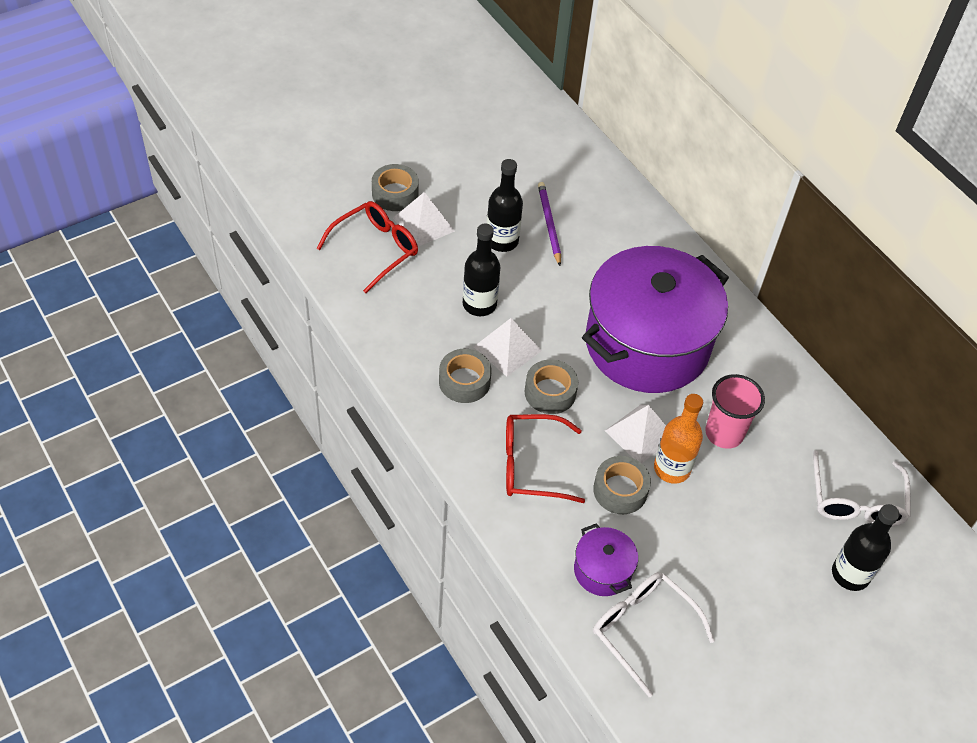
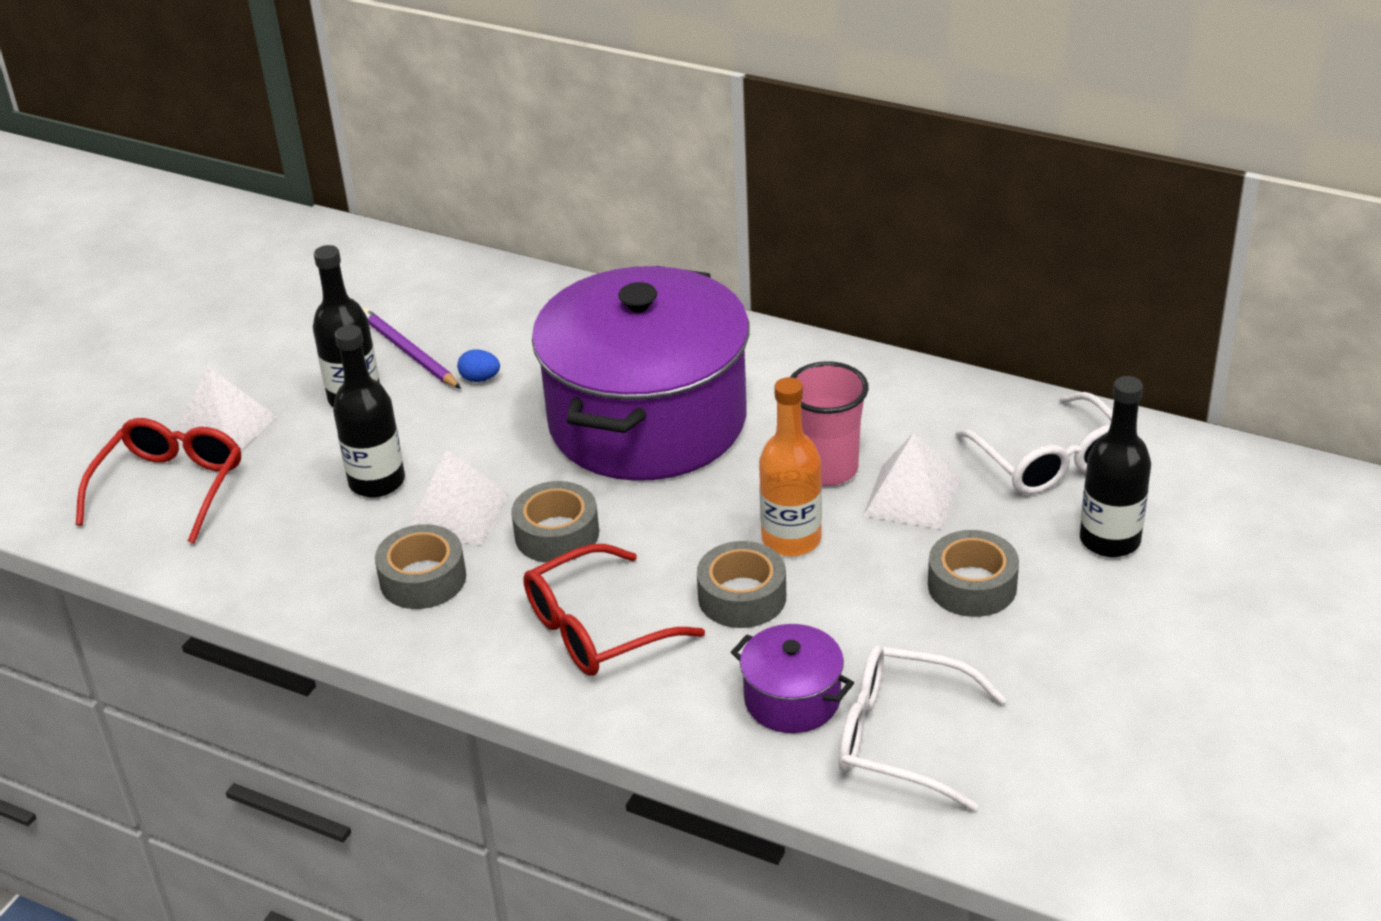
camera: 25 degrees left, 15 degrees down
(395, 194) = (153, 412): grey tape -> grey tape (972, 586)
(575, 264) = (480, 379): none -> blue egg
(640, 434) = (718, 522): white pyramid -> white pyramid (912, 496)

